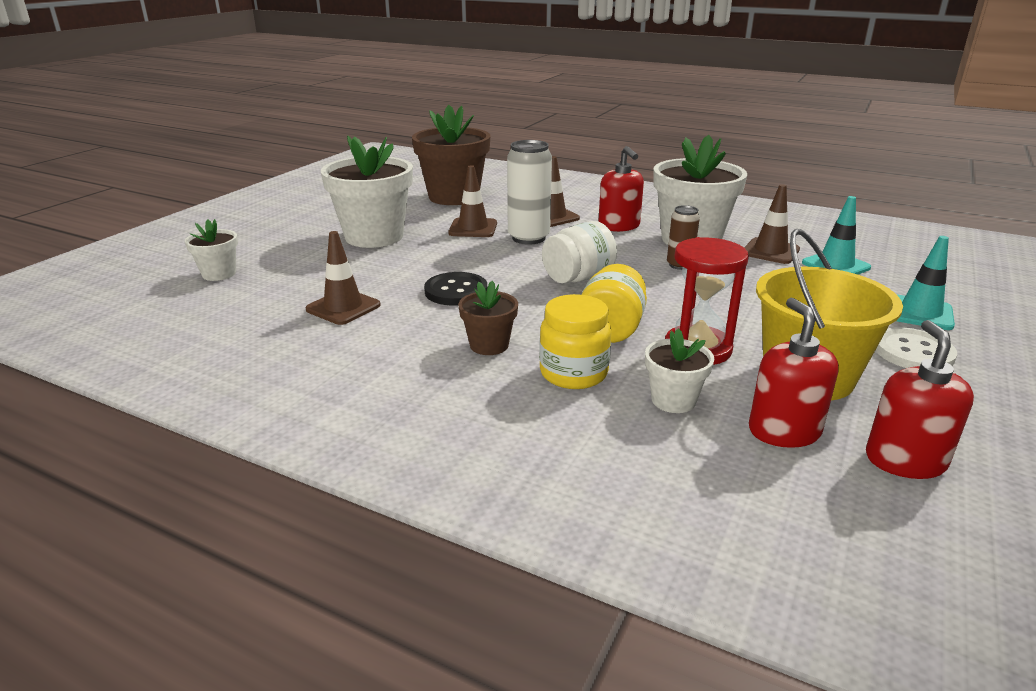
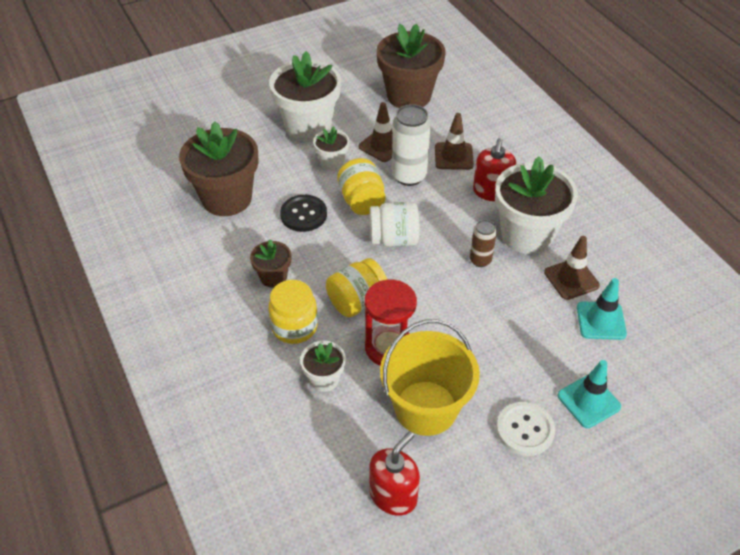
camera: 35 degrees right, 20 degrees up
(219, 274) = (187, 128): white flower pot -> white flower pot (332, 162)
(343, 307) = (227, 198): brown traffic cone -> brown flower pot
(506, 265) = (361, 201): none -> yellow jar
(784, 431) = (355, 436): red soap dispenser -> none

